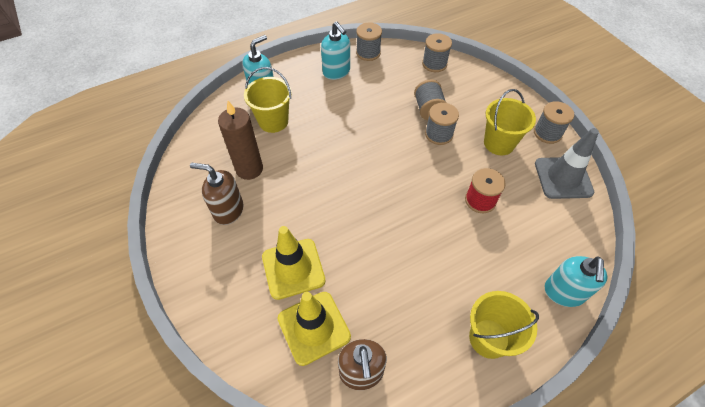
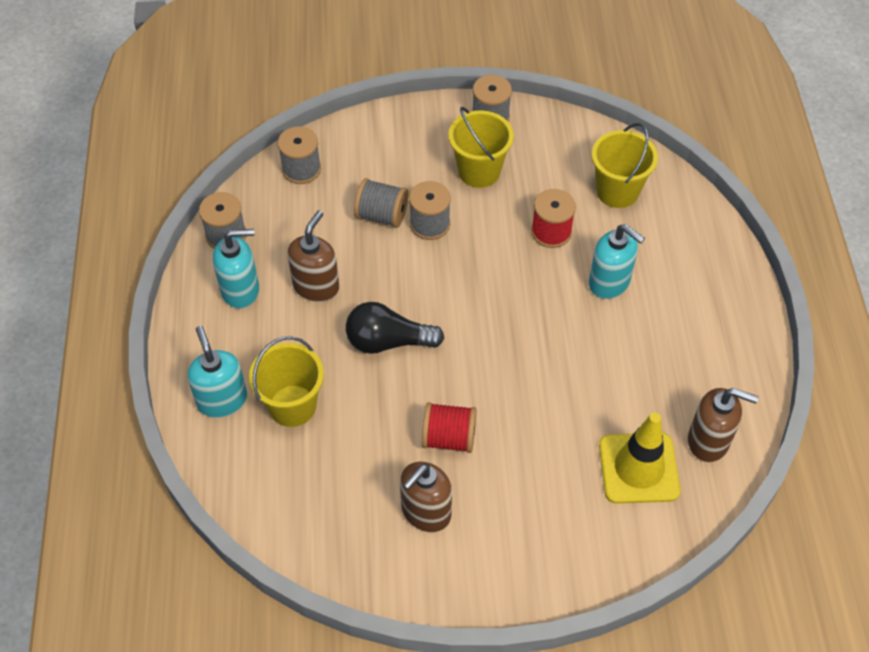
camera: 65 degrees left, 0 degrees up
(249, 169) = (366, 464): brown candle -> none
(286, 203) = (449, 438): none -> red spool
(293, 268) = (552, 463): yellow traffic cone -> none
(340, 147) = (388, 341): none -> black light bulb
(358, 101) = (316, 286): none -> brown soap dispenser
(489, 338) = (718, 309): yellow bucket -> yellow bucket (617, 191)
(563, 178) = (561, 139): grey traffic cone -> none
(563, 292) = (697, 219): turquoise soap dispenser -> turquoise soap dispenser (609, 282)

